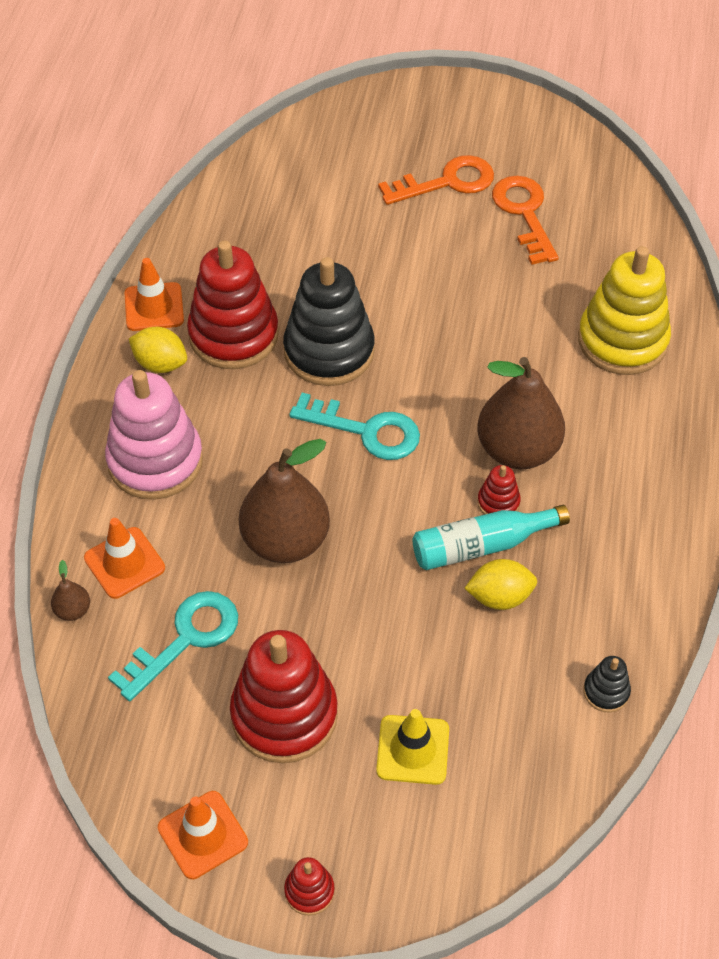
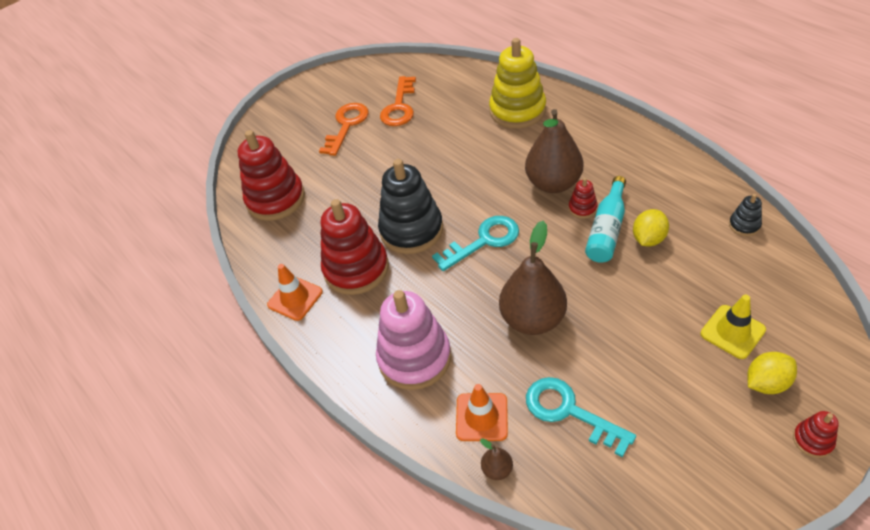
camera: 45 degrees left, 5 degrees down
(160, 364) = (342, 317): yellow lemon -> yellow lemon (766, 383)
(186, 639) = (569, 411): turquoise key -> turquoise key turned 45 degrees counterclockwise
(203, 835) = (735, 482): orange traffic cone -> none
(284, 715) = (665, 386): red stacking toy -> red stacking toy (276, 199)
(524, 213) = (399, 107): orange key -> orange key turned 105 degrees counterclockwise

